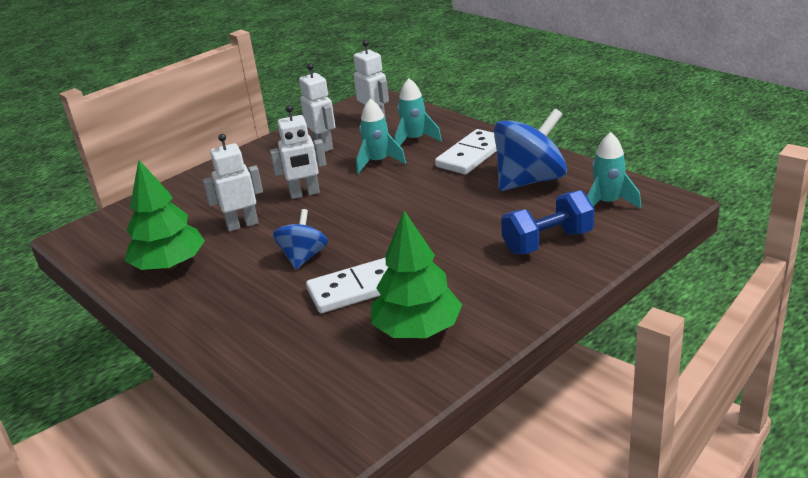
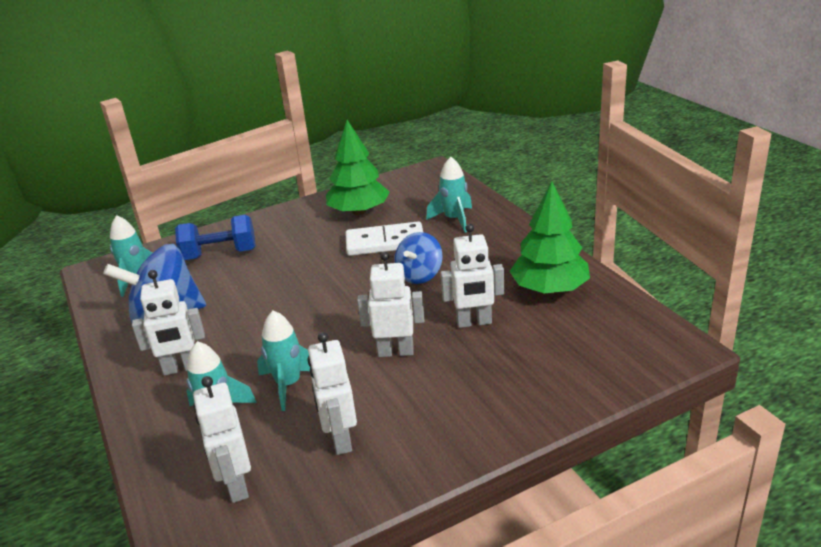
camera: 165 degrees left, 0 degrees up
(279, 337) = (454, 219): none -> turquoise rocket
(472, 155) = (181, 368): white domino -> white robot

